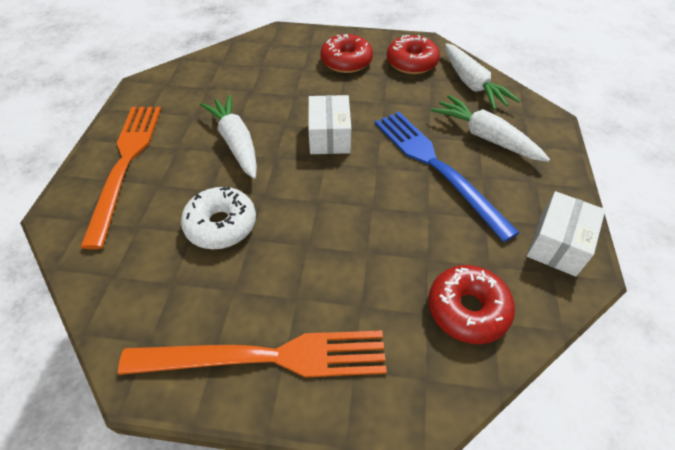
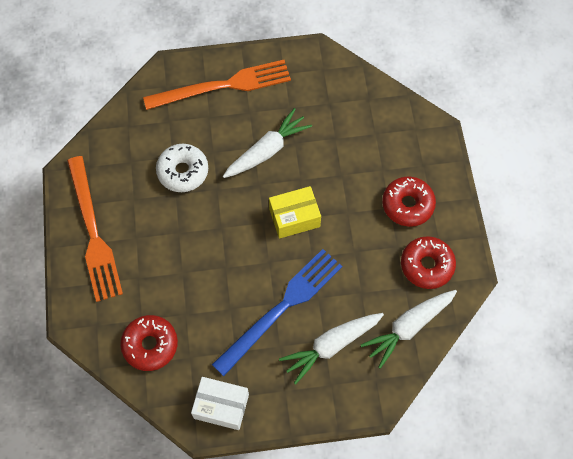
camera: 75 degrees right, 15 degrees up
(329, 136) = (294, 218): white box -> yellow box
(485, 137) = (331, 345): white carrot -> white carrot turned 150 degrees counterclockwise

